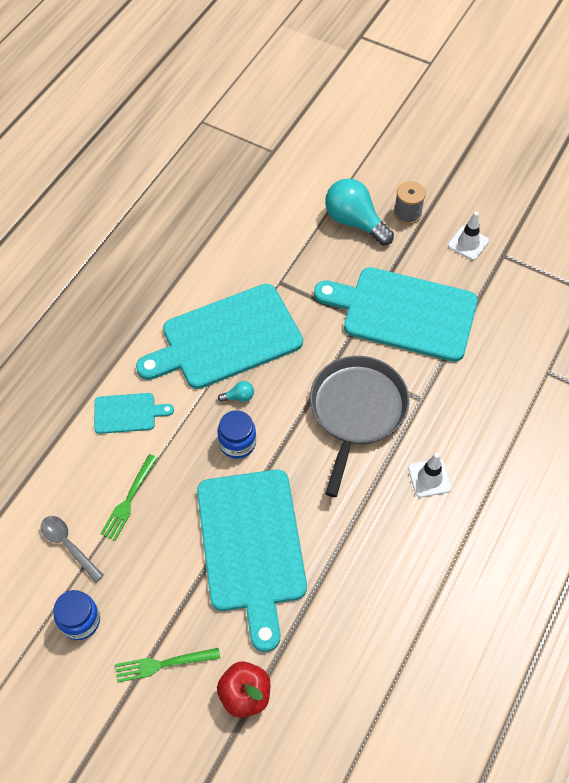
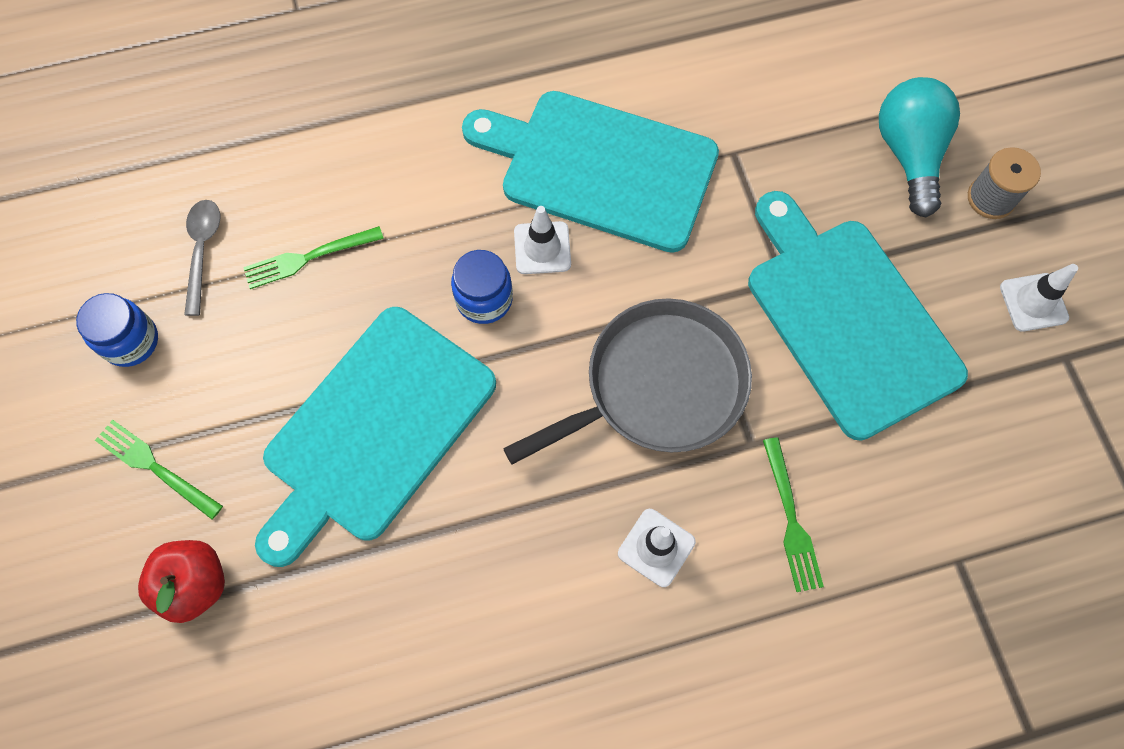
camera: 45 degrees right, 10 degrees up
(128, 413) = (407, 161): turquoise cutting board -> none
(239, 397) = (542, 248): turquoise light bulb -> white traffic cone
(470, 416) = (791, 520): none -> green fork

